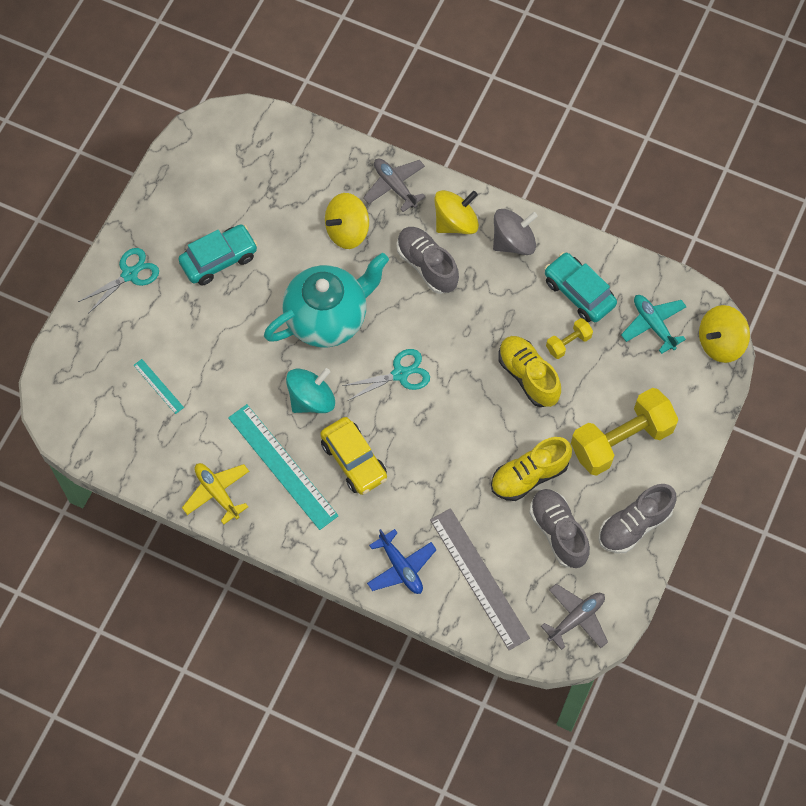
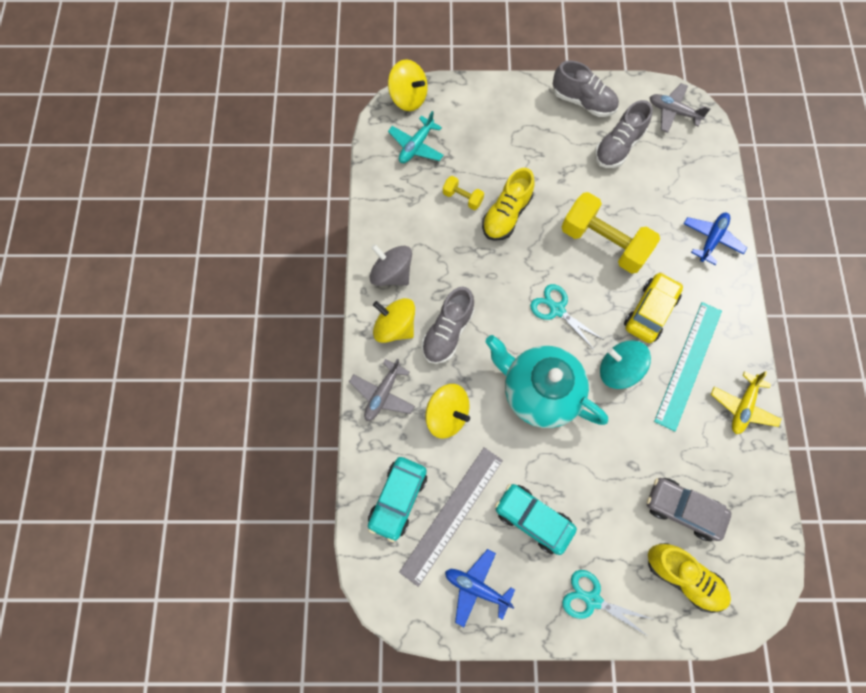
camera: 115 degrees left, 5 degrees up
(158, 386) = (682, 509): turquoise ruler -> grey car
(190, 191) = (476, 587): none -> blue plane
(479, 578) = (685, 184): grey ruler -> grey ruler (452, 514)
(529, 475) = (586, 182): yellow shoe -> yellow shoe (683, 576)
(579, 292) = (414, 207): turquoise car -> turquoise car (398, 499)
(621, 440) = (523, 133): yellow dumbbell -> yellow dumbbell (603, 242)

